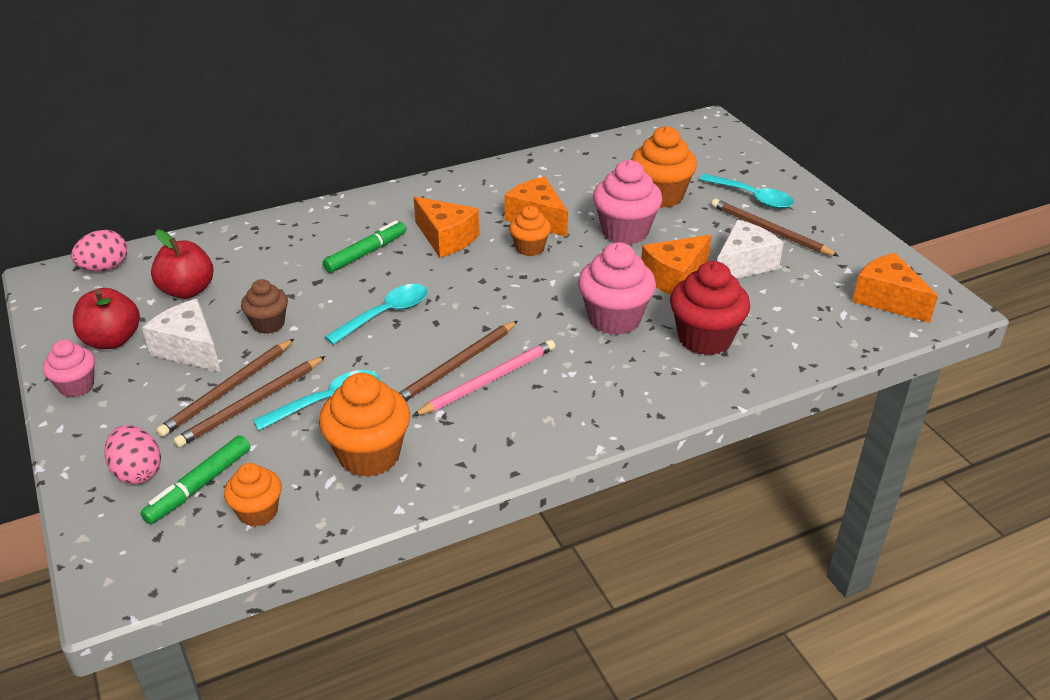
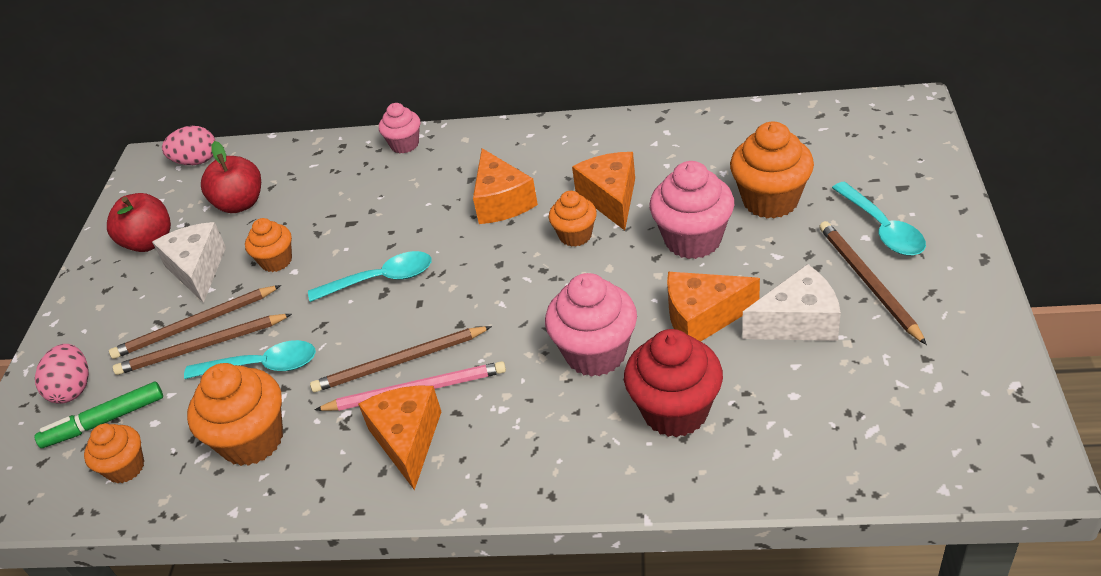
camera: 35 degrees right, 5 degrees up
(76, 386) = (93, 283): pink cupcake -> pink cupcake (404, 144)
(268, 324) = (276, 261): brown cupcake -> orange cupcake
(365, 253) = (414, 201): green marker -> none
(887, 299) = (947, 427): orange cheese -> orange cheese (407, 440)

